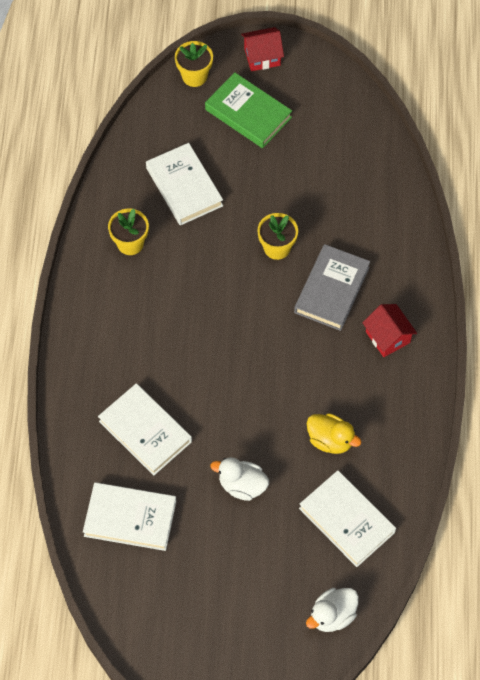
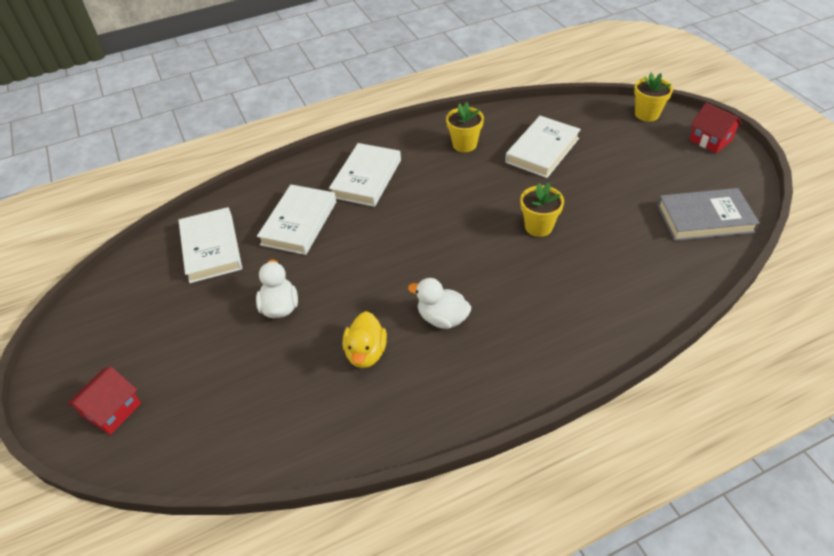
camera: 65 degrees right, 15 degrees down
(248, 113) = (648, 155): green book -> none
(331, 290) = (529, 282): grey book -> grey book (704, 218)
(332, 615) = (165, 443): white duck -> white duck (442, 318)
(347, 520) = (282, 407): white book -> white book (366, 178)
(388, 337) = (514, 349): red house -> red house (112, 410)

